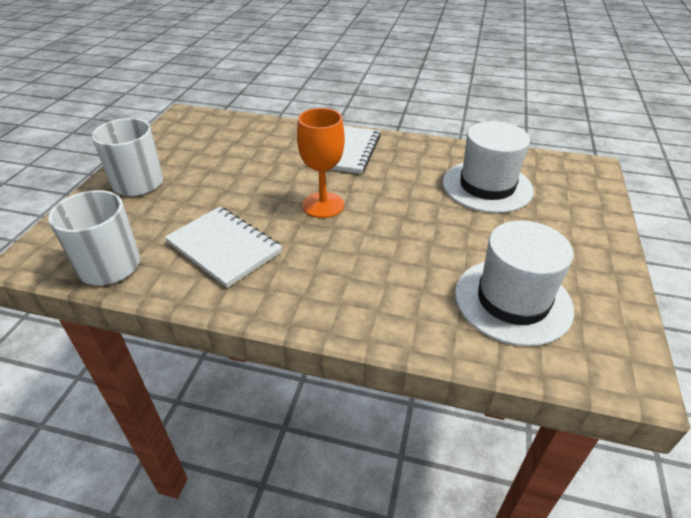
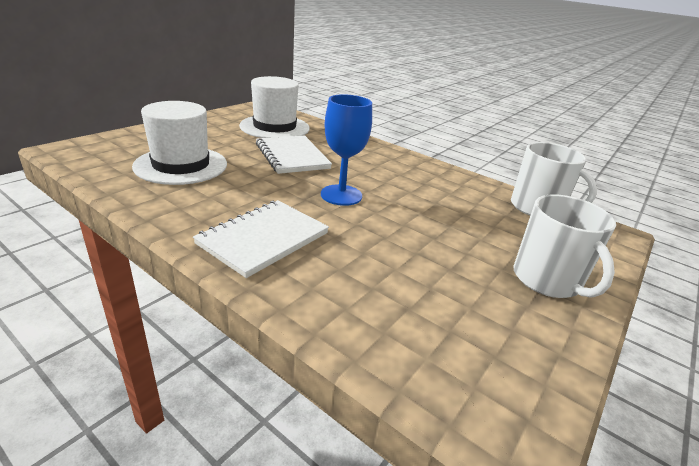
camera: 160 degrees left, 10 degrees down
(224, 247) = (441, 193): white notebook -> white notebook (292, 156)
(323, 205) = (341, 195): orange goblet -> blue goblet

